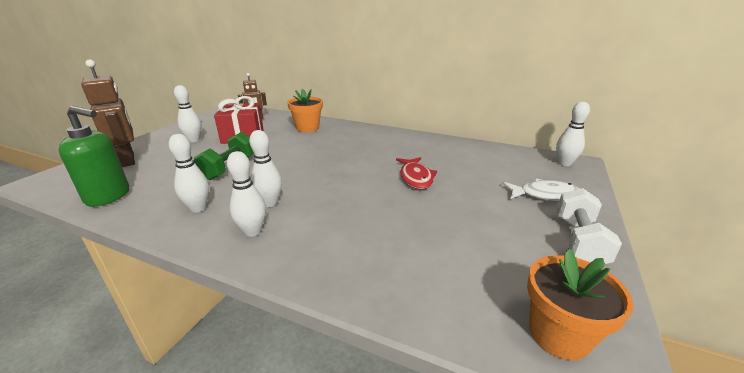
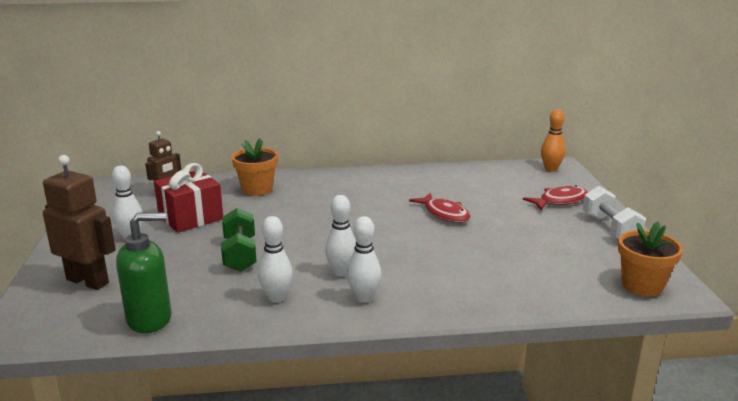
camera: 30 degrees left, 5 degrees down
(544, 195) = (560, 201): white fish -> red fish
(564, 163) = (551, 169): white bowling pin -> orange bowling pin

